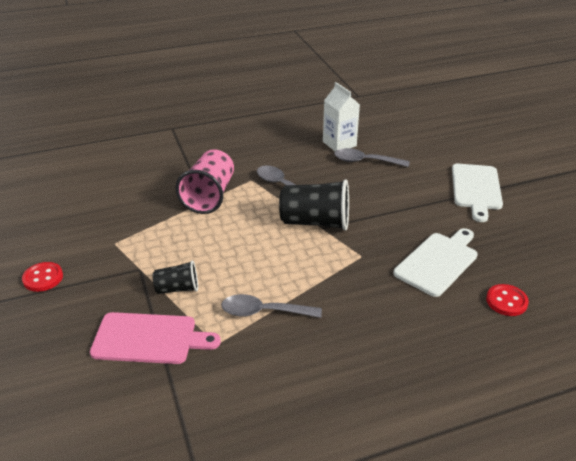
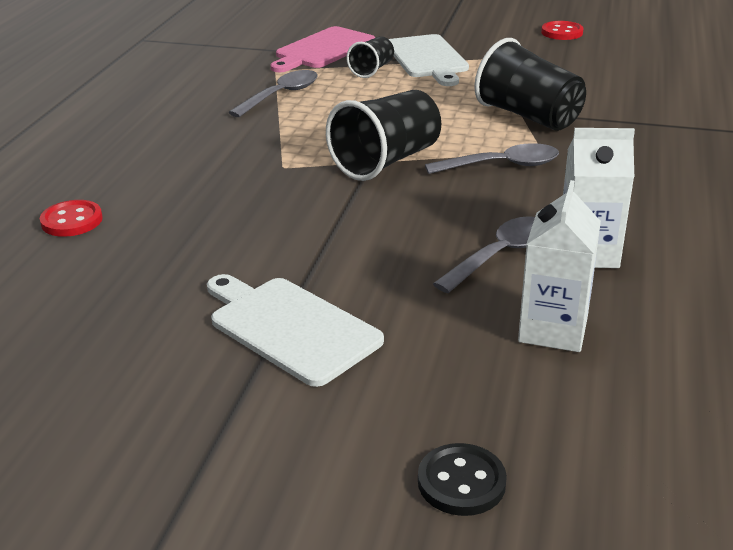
camera: 125 degrees right, 5 degrees down
(43, 278) = (466, 27): red button -> red button (562, 32)
(209, 196) = (528, 116): pink cup -> black cup
(399, 138) = (553, 329): none -> white carton
(438, 262) = (197, 209): white cutting board -> white cutting board (427, 59)
(489, 132) = (461, 482): none -> black button

